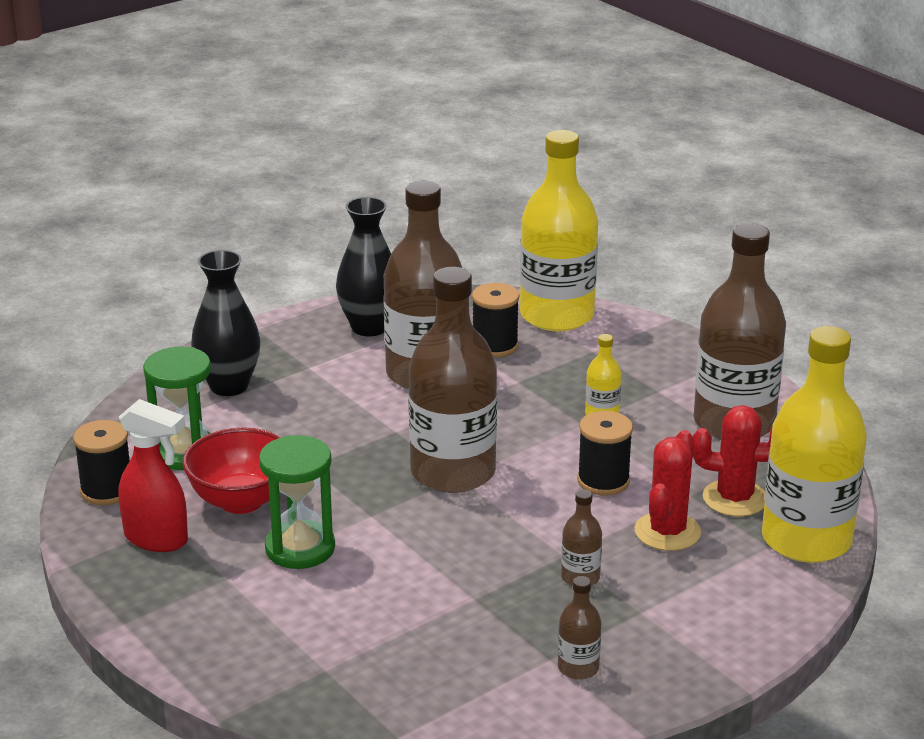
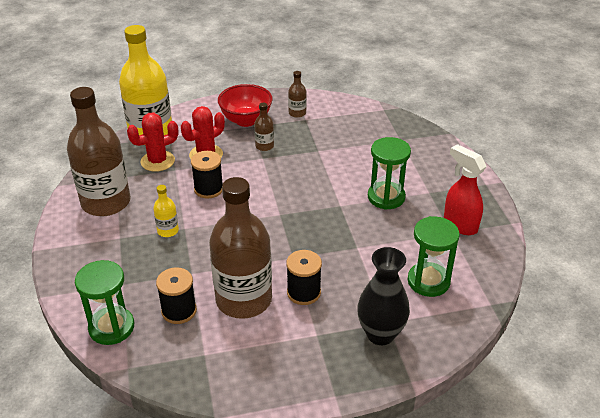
camera: 155 degrees left, 10 degrees up
(107, 490) = (483, 266): black spool -> black spool (303, 292)
(241, 501) = (406, 235): red bowl -> red bowl (246, 120)
(369, 327) = (250, 364): black vase -> none
(453, 472) = (280, 218): brown bottle -> none
(556, 315) = (111, 327): yellow bottle -> green hourglass
(735, 498) = (157, 161): red cactus -> red cactus turned 60 degrees counterclockwise

